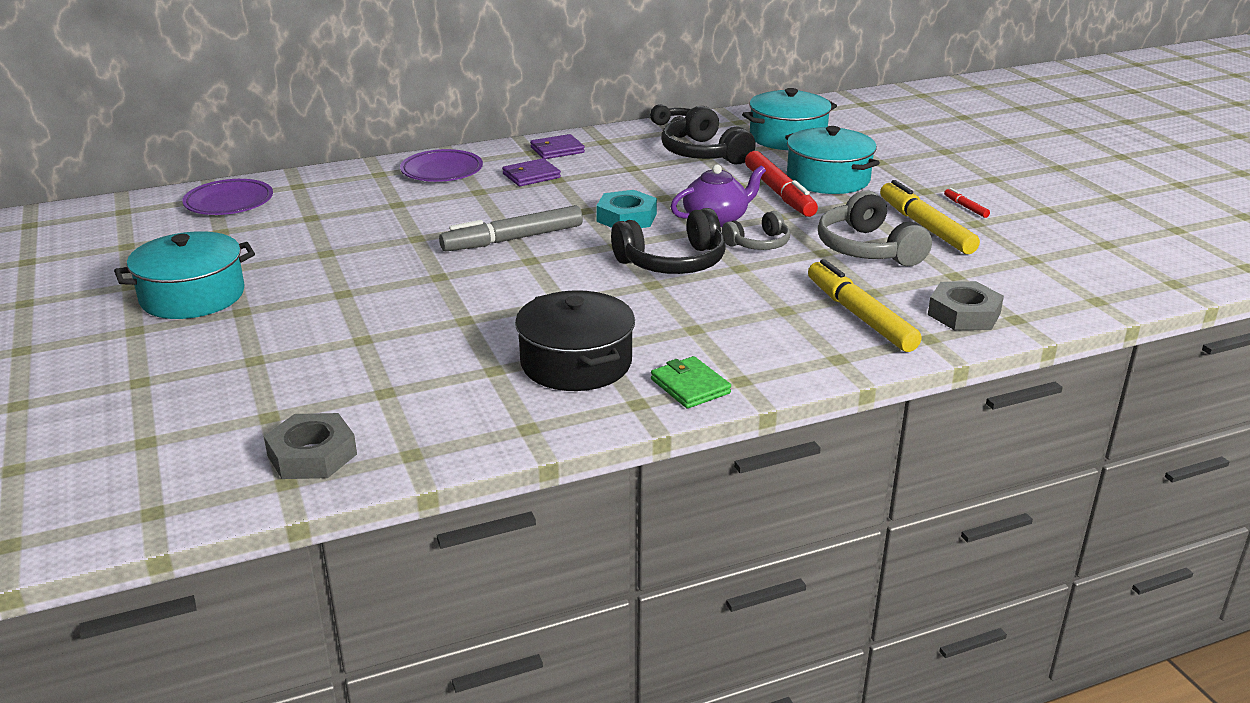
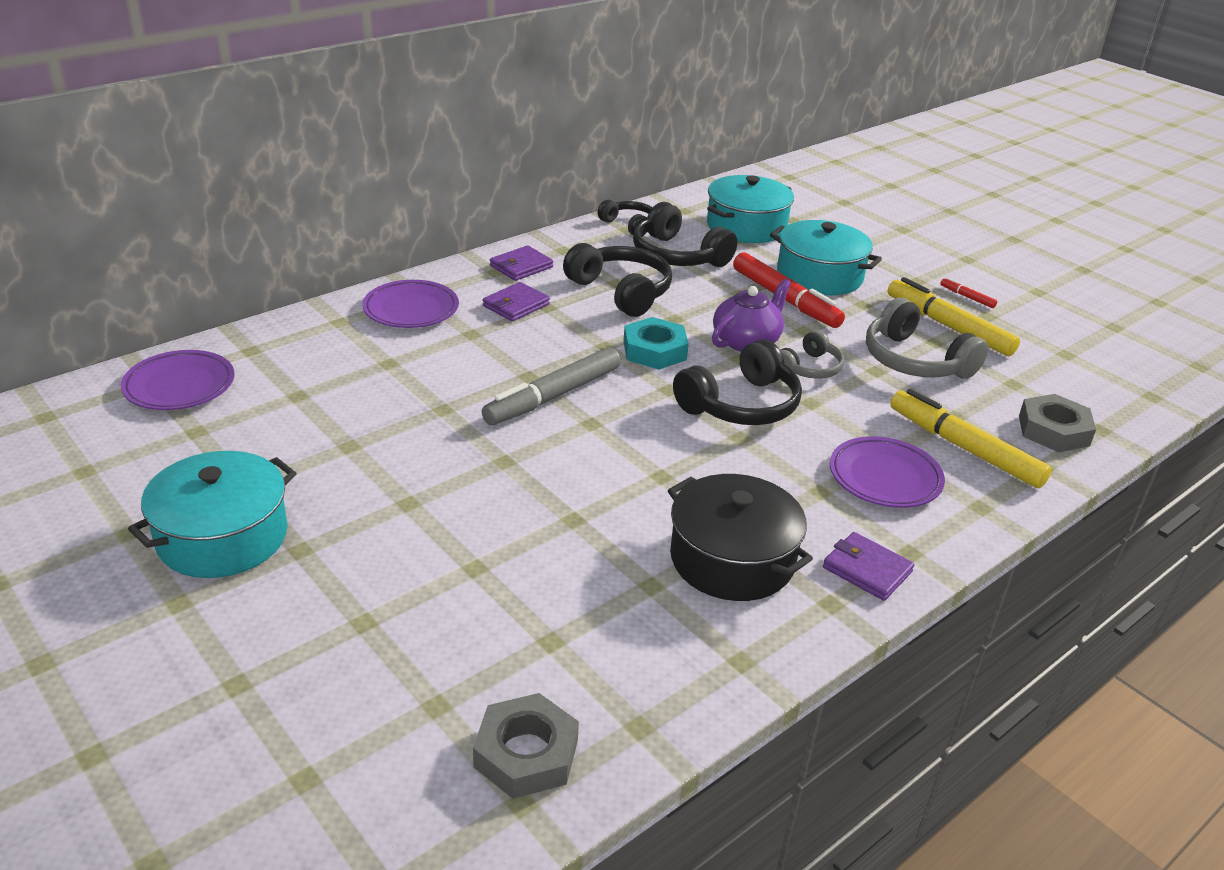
camera: 20 degrees left, 5 degrees up
(631, 174) = (621, 292): none -> black headphones
(690, 386) = (867, 570): green wallet -> purple wallet
(763, 327) = (885, 478): none -> purple plate

